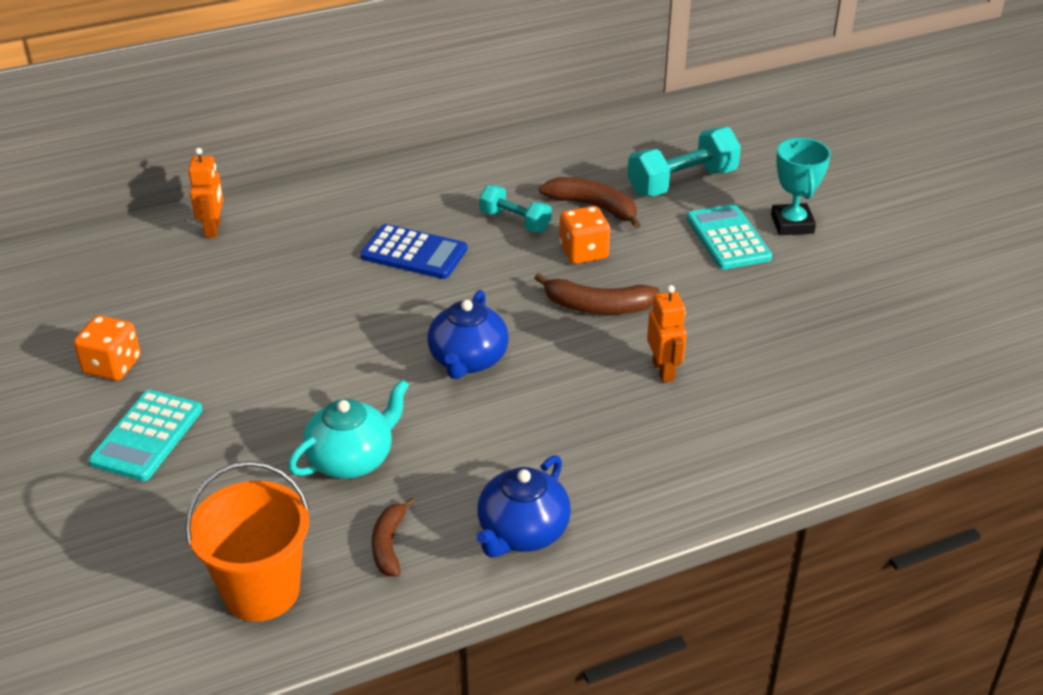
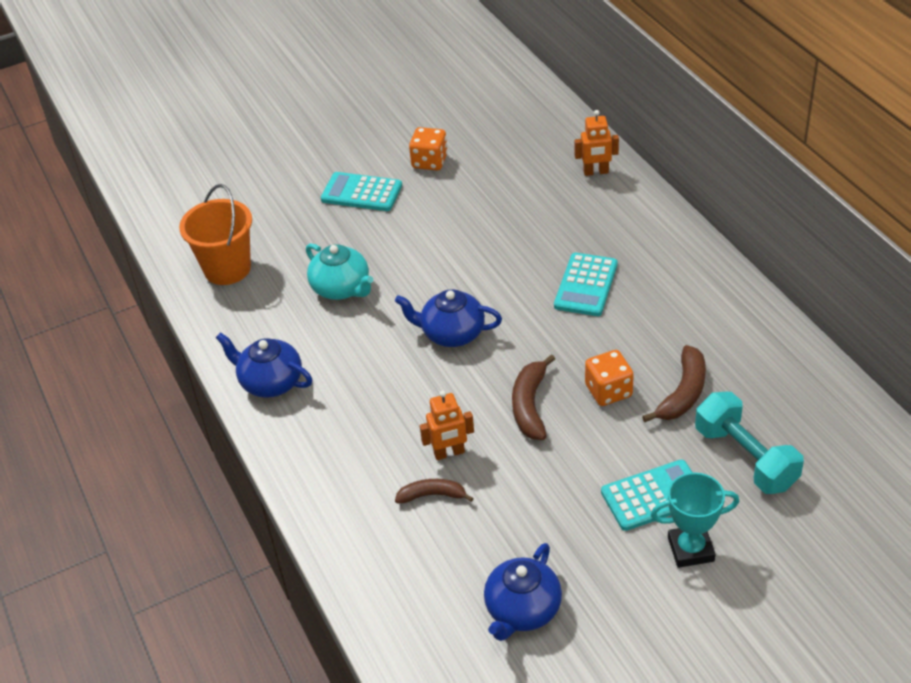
camera: 90 degrees right, 5 degrees up
(389, 544) = (262, 318): brown banana -> brown banana (432, 495)
(414, 253) = (586, 285): blue calculator -> turquoise calculator
(515, 221) = (646, 341): turquoise dumbbell -> none
(874, 330) = (522, 610): none -> blue teapot

